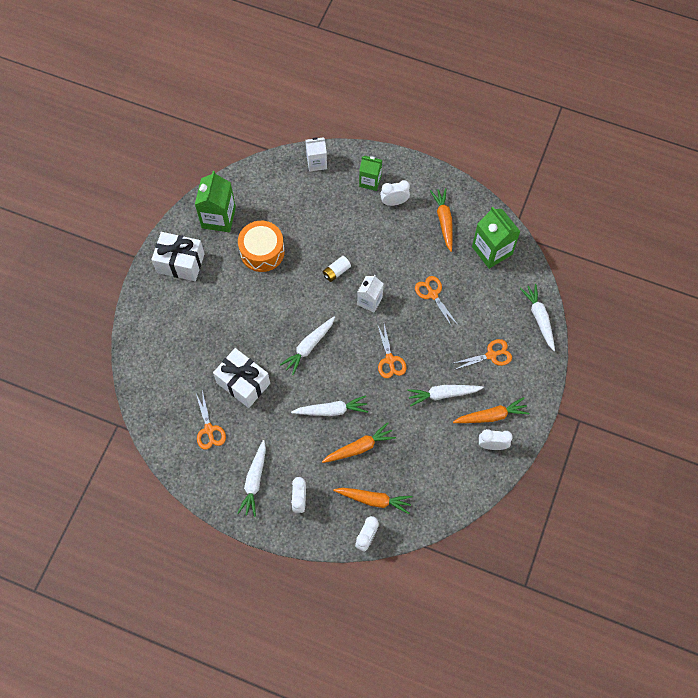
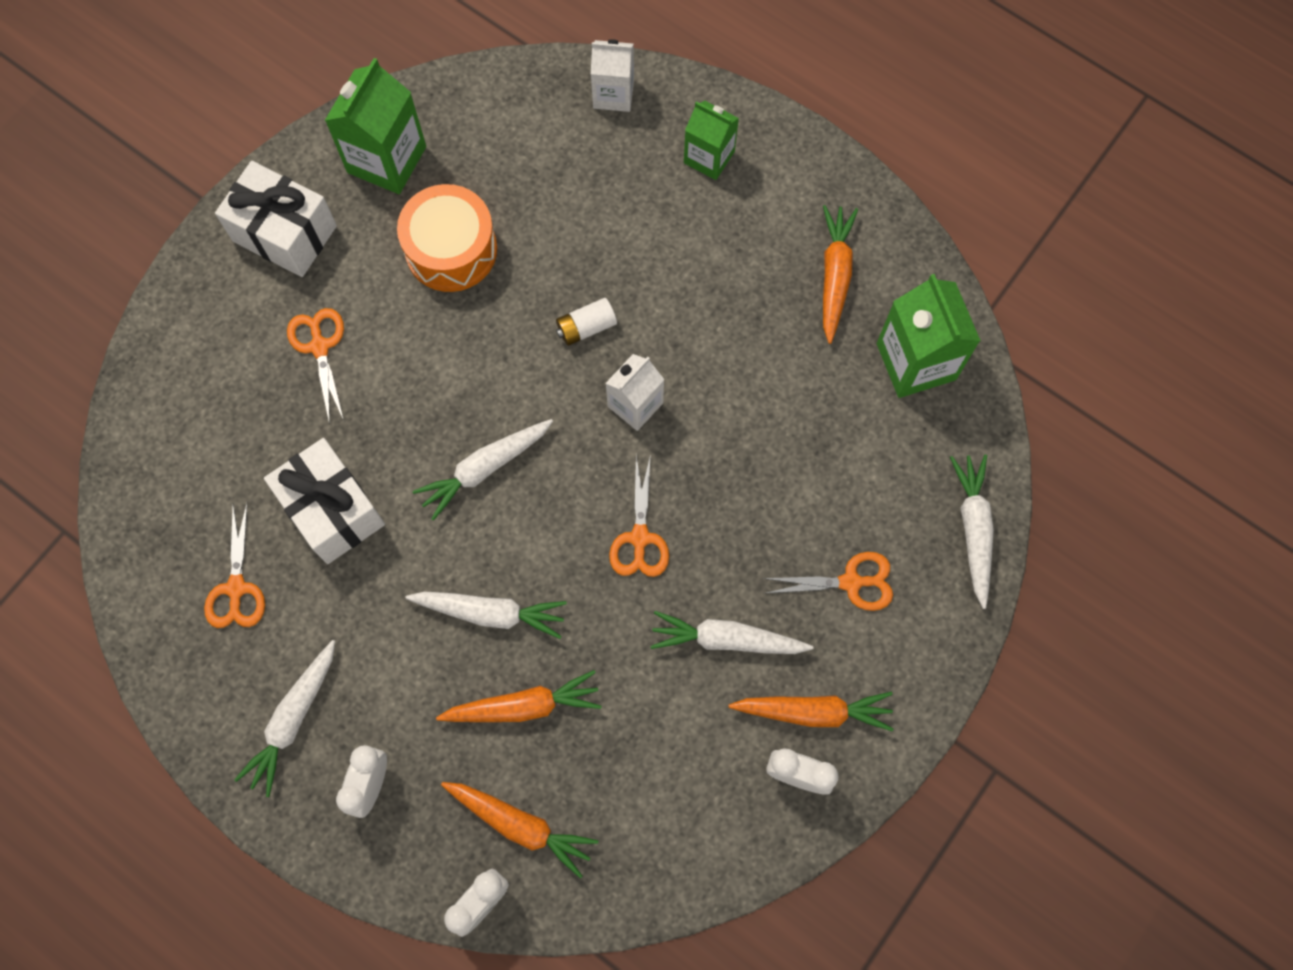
camera: 15 degrees right, 5 degrees up
(394, 202) = (745, 212): white clock -> none
(432, 294) = (767, 423): orange scissors -> orange scissors (320, 346)

